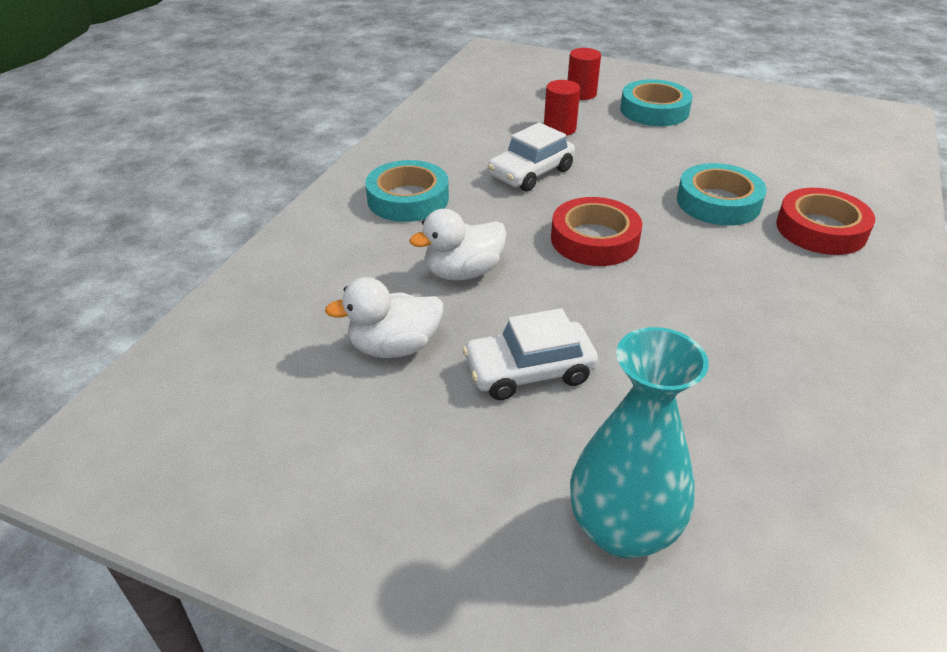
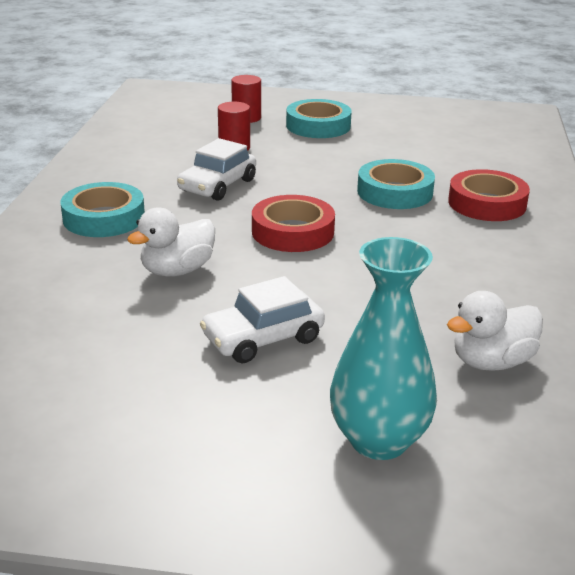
camera: 15 degrees left, 10 degrees down
(394, 347) = (129, 336): white duck -> white duck (491, 362)

